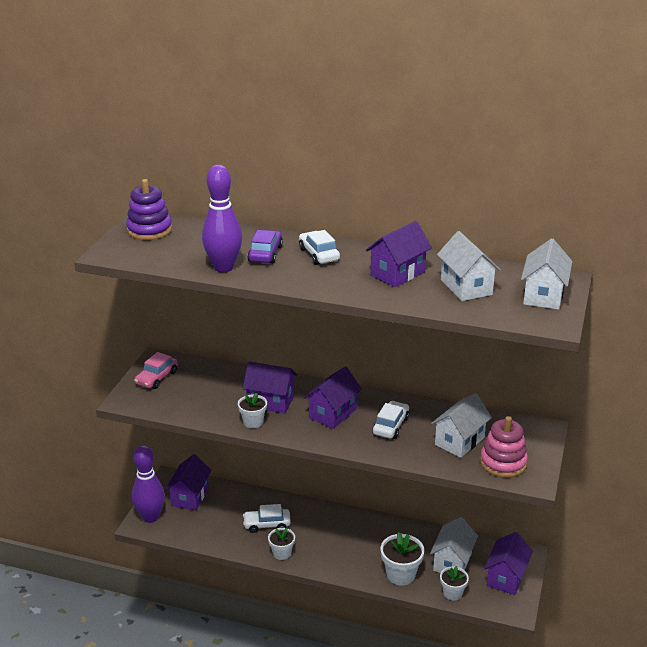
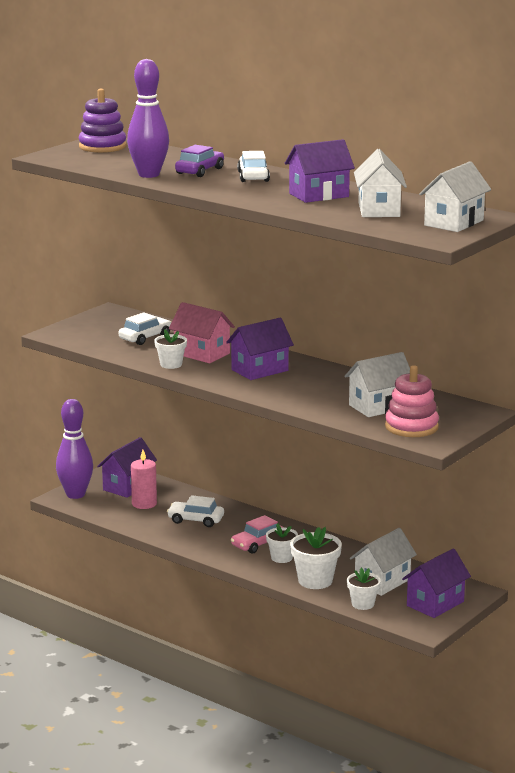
camera: 20 degrees right, 10 degrees down
(157, 378) = (98, 323): pink car -> pink car (258, 544)
(214, 515) = (144, 504): none -> pink candle
(270, 401) = (202, 354): purple house -> pink house
(282, 553) = (196, 543): white flower pot -> white flower pot (281, 558)
(390, 426) = (314, 386): white car -> white car (145, 337)

